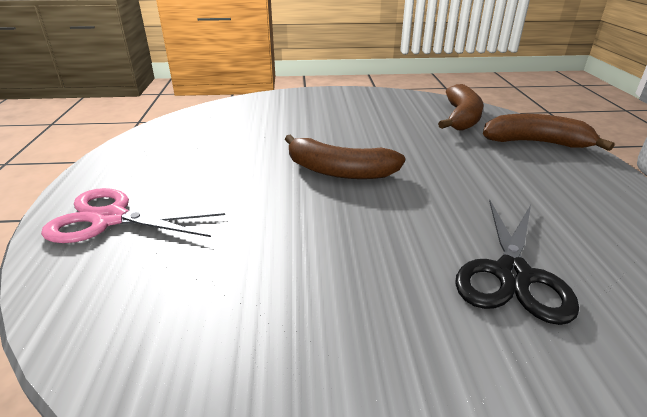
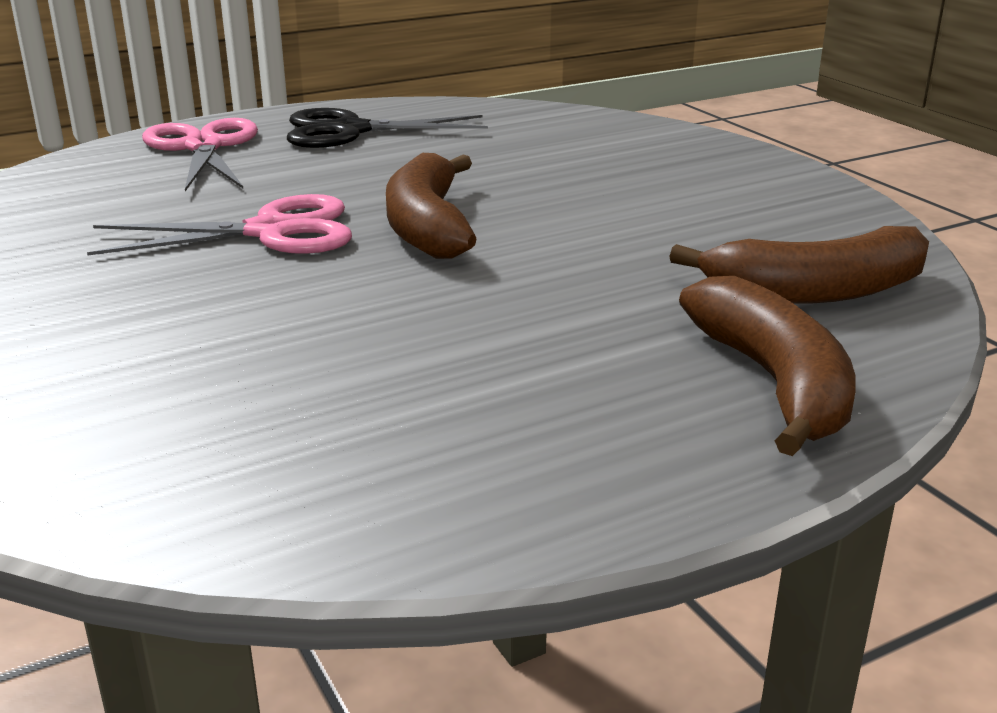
camera: 65 degrees right, 5 degrees down
(307, 217) = (271, 231): none -> pink scissors
(512, 275) = (195, 379): black scissors -> black scissors (350, 131)

